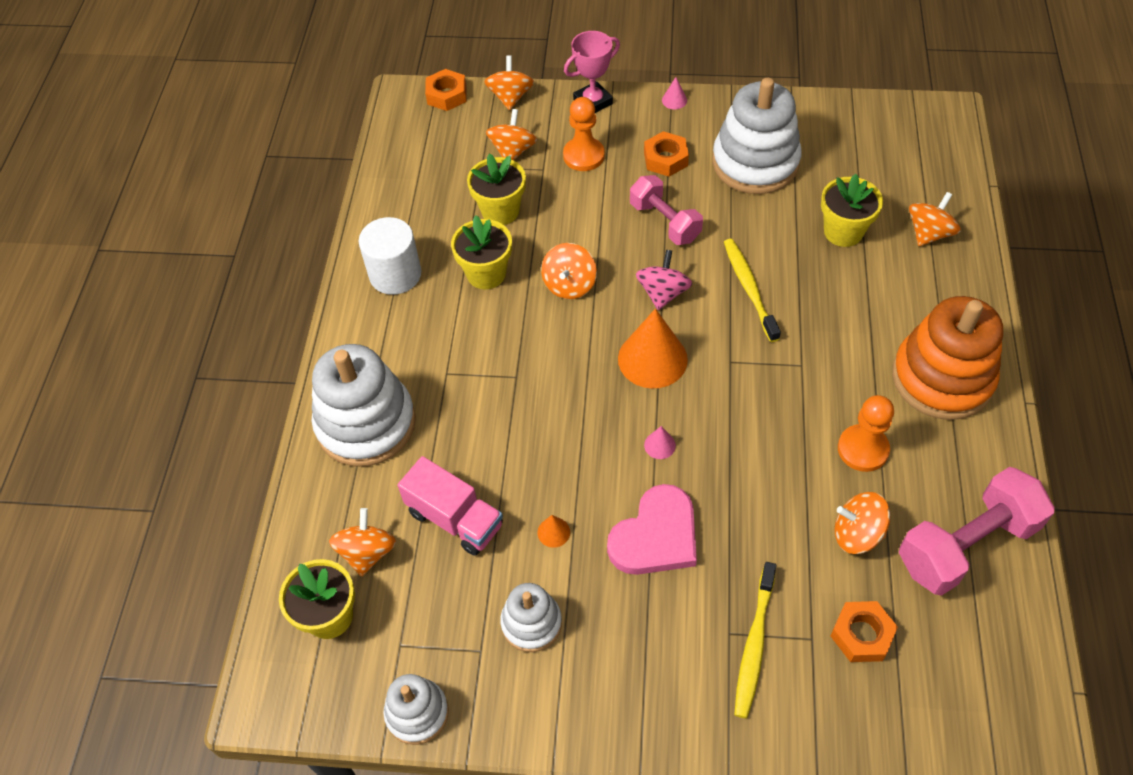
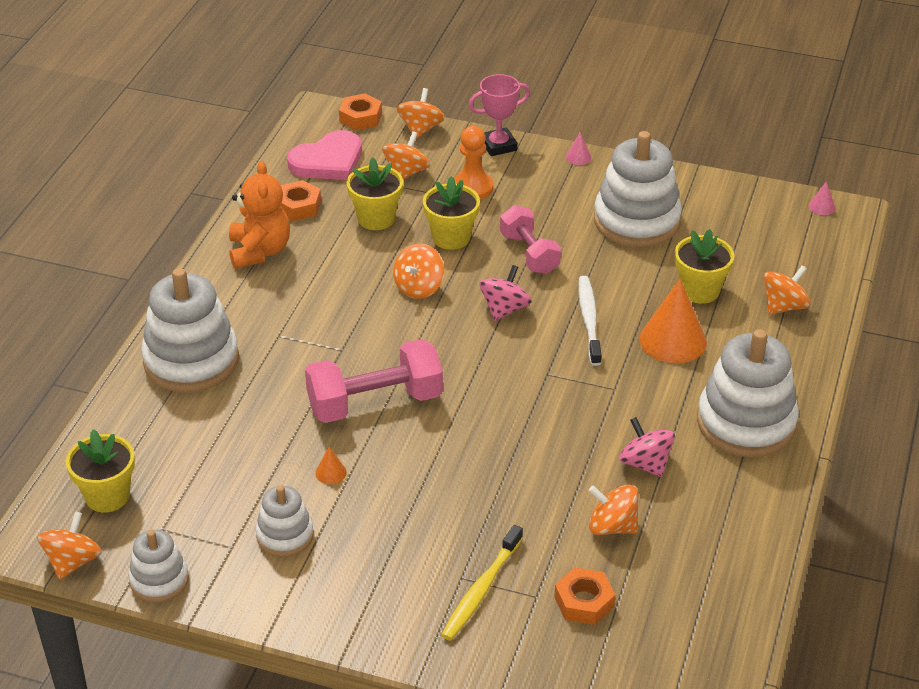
camera: 10 degrees right, 15 degrees down
(367, 552) = (158, 456): orange spinning top -> orange spinning top (73, 562)
(395, 274) = (259, 251): white cylinder -> orange teddy bear
(455, 519) = (245, 446): pink truck -> none
(486, 274) = (344, 265): yellow flower pot -> yellow flower pot (451, 238)
(652, 359) = (474, 358): orange cone -> orange cone (673, 340)
(656, 536) = (423, 493): pink heart -> pink heart (328, 161)
(659, 445) = (454, 425): pink cone -> pink cone (821, 207)
(665, 159) = (550, 203): orange nut -> orange nut (298, 206)
(749, 289) = (589, 320): yellow toothbrush -> white toothbrush
(863, 449) = (645, 464): orange pawn -> pink spinning top
(942, 378) = (746, 423): orange stacking toy -> white stacking toy
(966, 545) = (712, 554): pink dumbbell -> pink dumbbell (375, 403)

